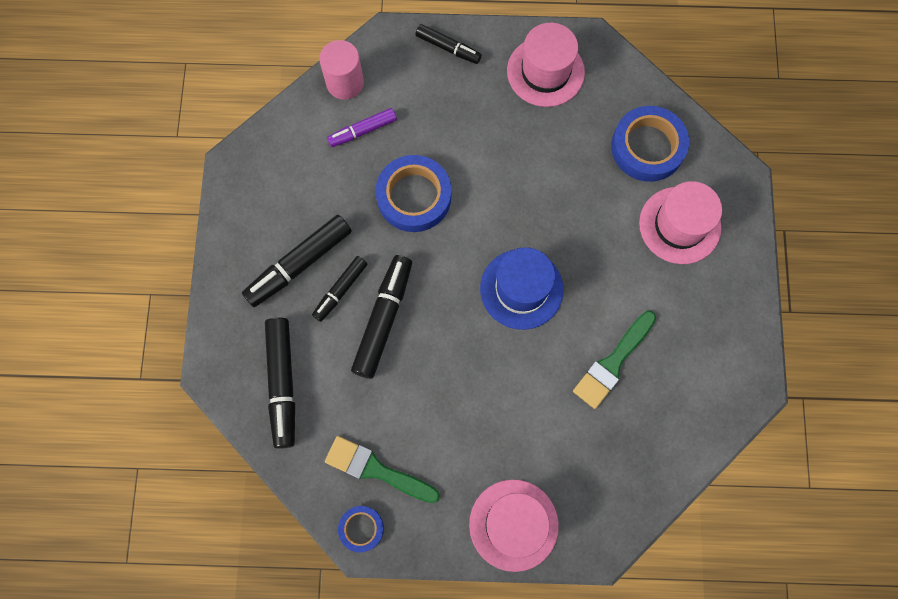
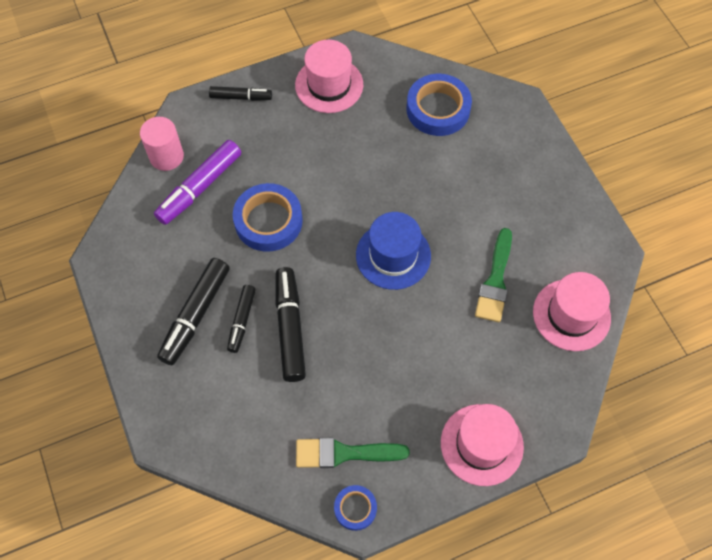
camera: 25 degrees left, 10 degrees down
(282, 384) = (227, 419): black marker -> none
(362, 131) = (200, 187): purple marker -> purple marker, size x1.66
(679, 225) = (493, 156): pink hat -> pink hat (571, 315)

